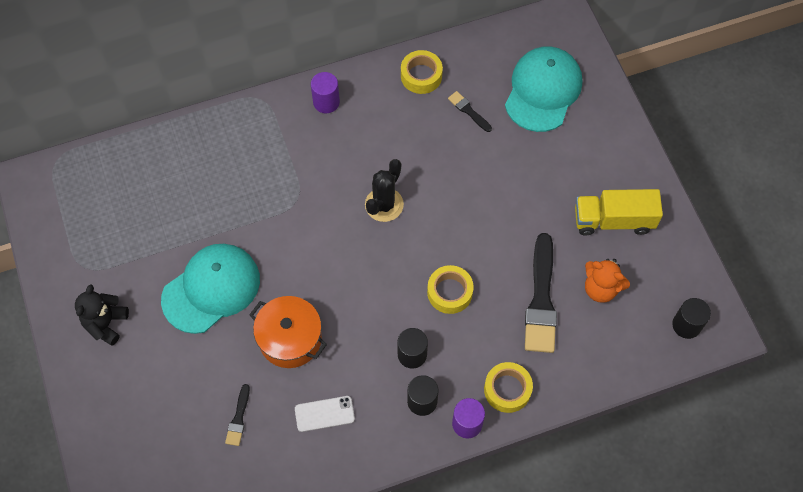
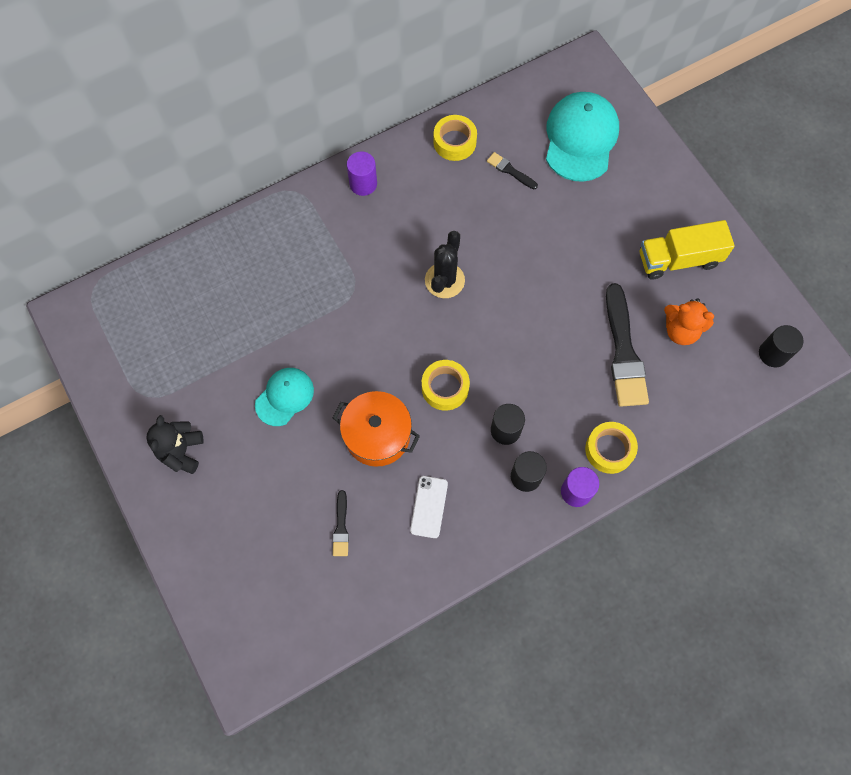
camera: 10 degrees left, 5 degrees up
(211, 289) = (284, 397): turquoise cap -> turquoise cap, size x0.59
(324, 413) = (429, 507): white phone -> white phone turned 60 degrees counterclockwise
(449, 292) = (530, 360): yellow tape -> yellow tape (445, 388)

